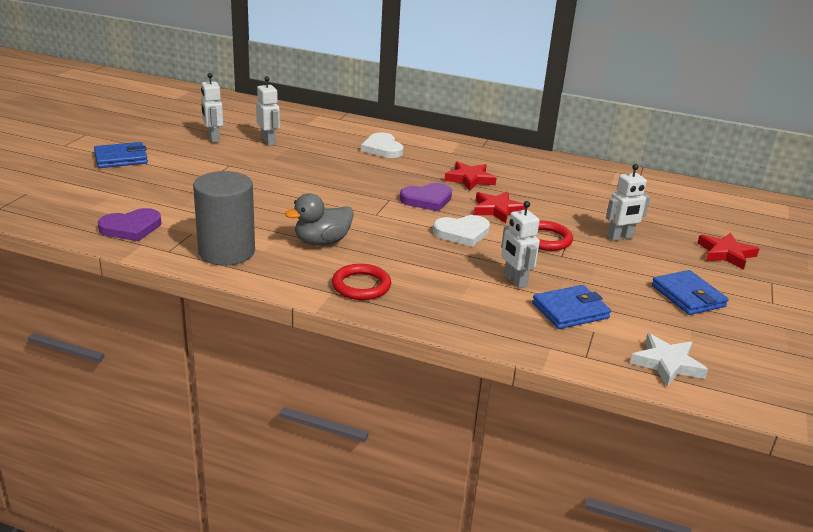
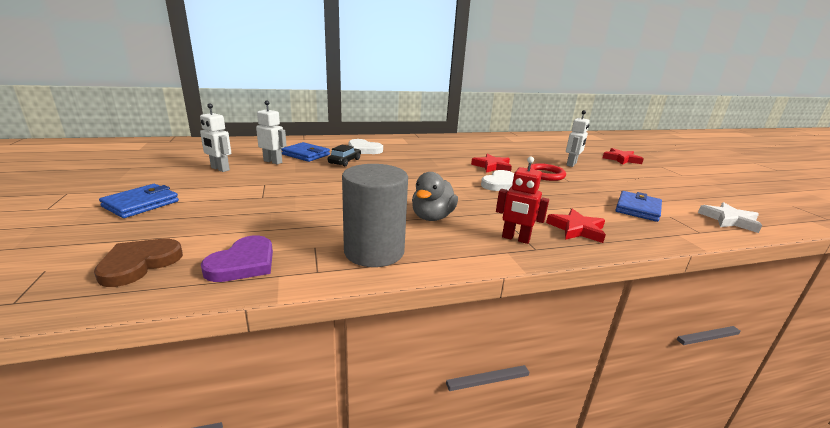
camera: 35 degrees left, 5 degrees down
(75, 206) = (139, 264): none -> brown heart
(338, 159) = (345, 161): none -> black car
(361, 286) = (515, 239): red ring -> red robot
(427, 199) = (445, 171): purple heart -> none
(470, 179) = (446, 154): red star -> red star (576, 229)
(515, 281) = (581, 202): white robot -> none
(688, 296) = (655, 183): blue wallet -> blue wallet (306, 154)

